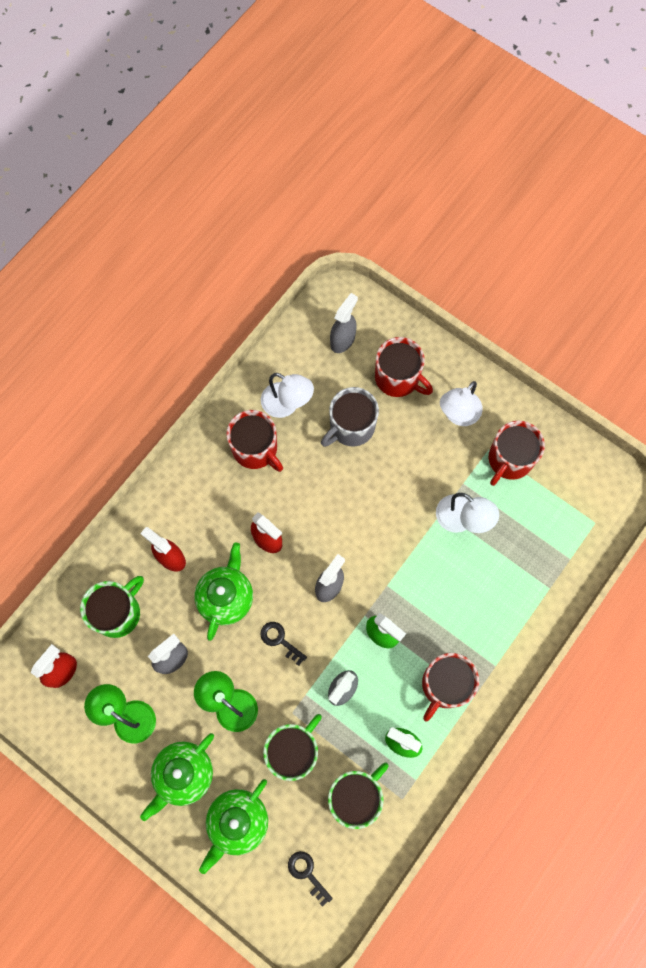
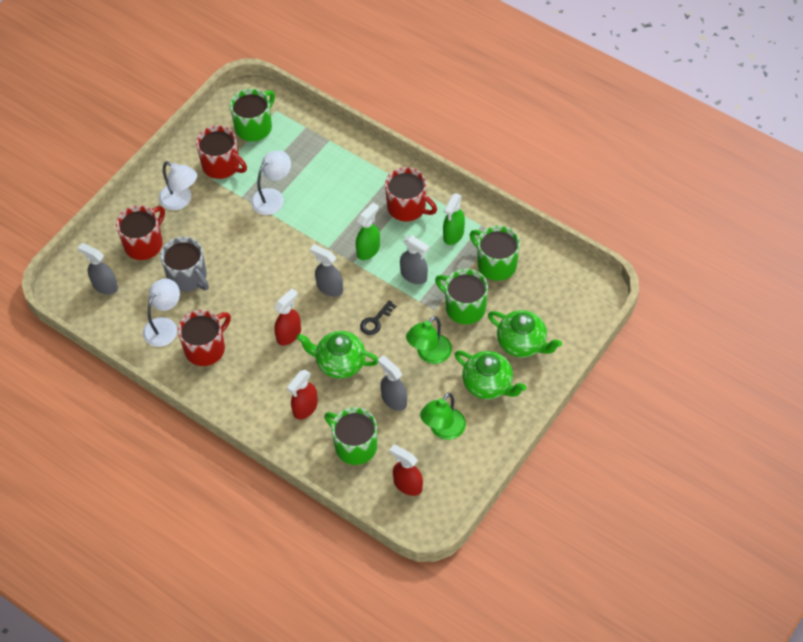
camera: 90 degrees left, 15 degrees down
(307, 873) = (556, 294): black key -> none
(569, 496) = (254, 126): none -> green mug

